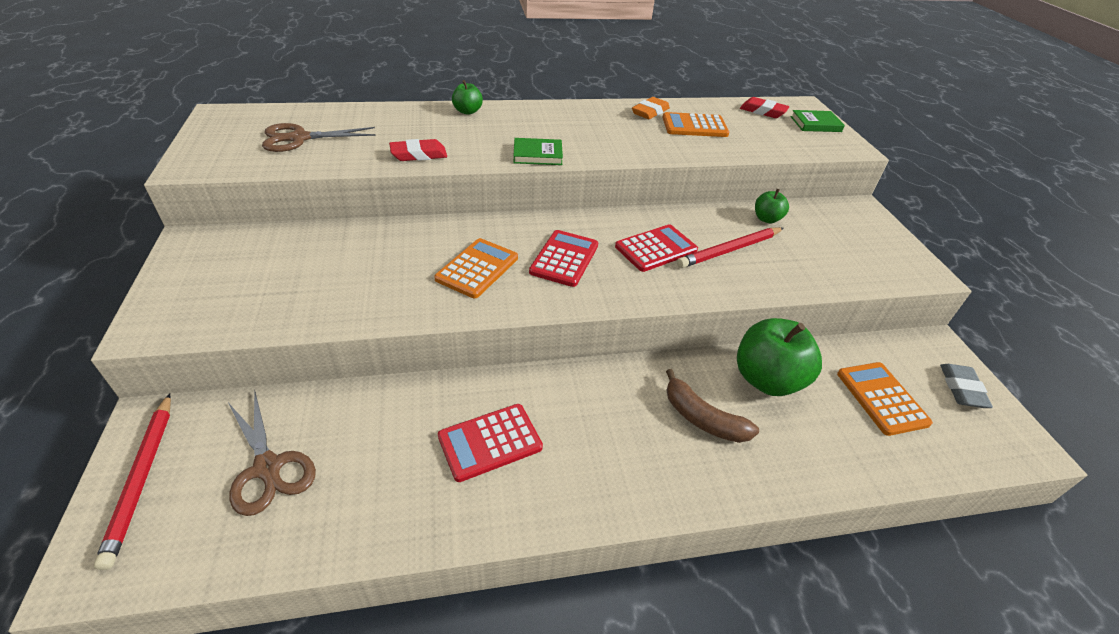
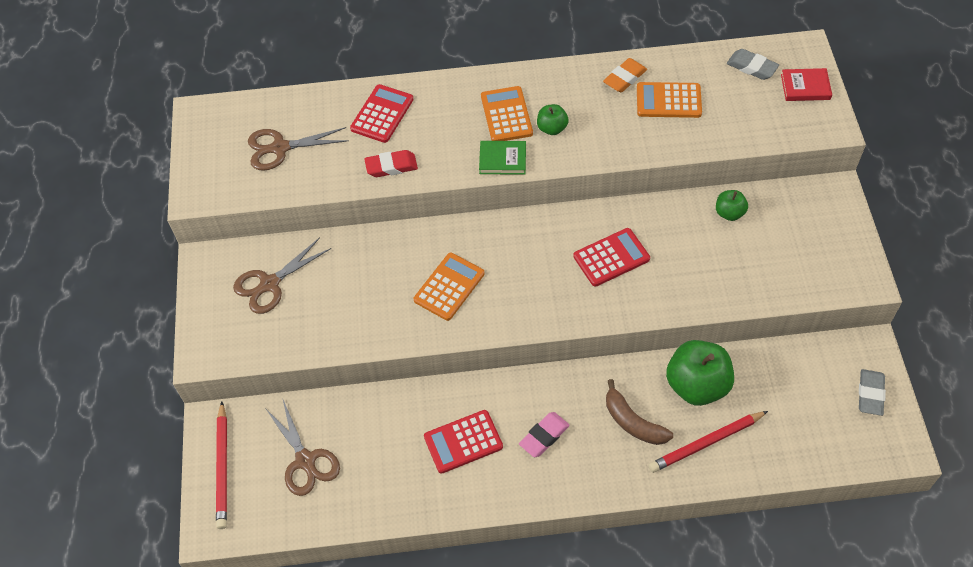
camera: 10 degrees right, 15 degrees up
(262, 262) = (270, 284): none -> brown scissors
(467, 111) = (433, 91): green apple -> green apple (552, 128)
(564, 259) = (525, 273): red calculator -> red calculator (382, 114)
(595, 435) = (544, 436): none -> pink eraser
(730, 250) = (681, 257): red pencil -> red pencil (706, 443)
(763, 111) = (752, 67): red eraser -> grey eraser
(815, 124) = (805, 87): green book -> red book
(881, 398) = (793, 403): orange calculator -> orange calculator (506, 115)

